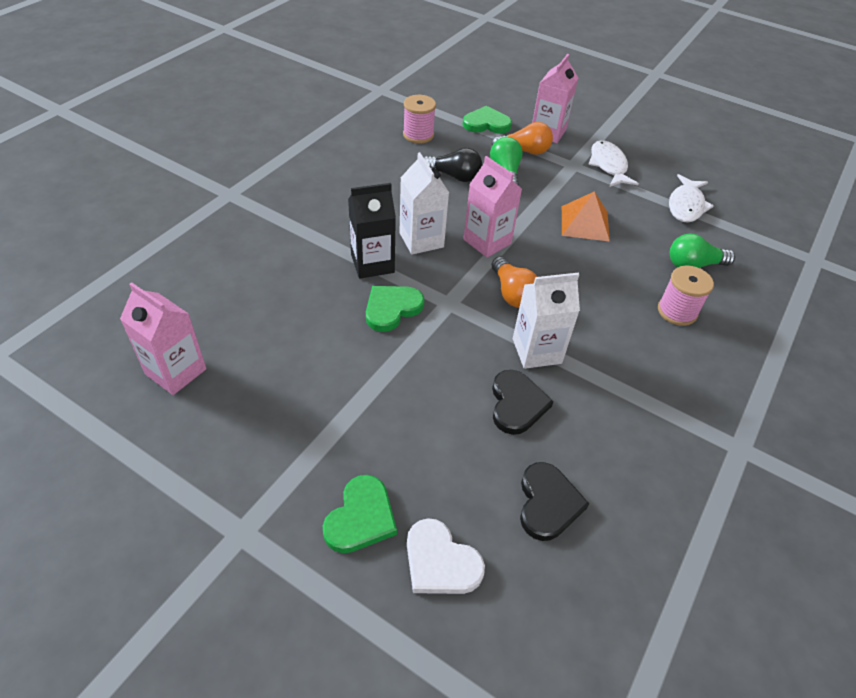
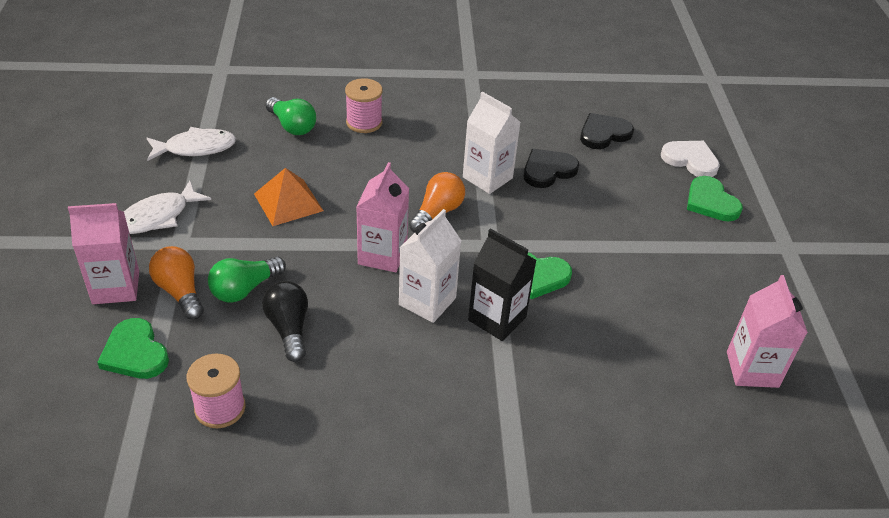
camera: 125 degrees left, 5 degrees down
(361, 517) = (711, 202): green heart -> green heart turned 105 degrees counterclockwise
(440, 561) = (690, 160): white heart -> white heart turned 60 degrees counterclockwise

